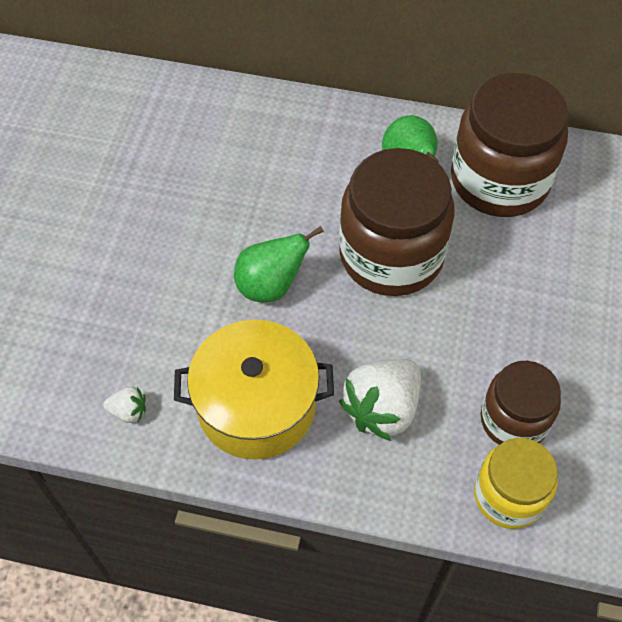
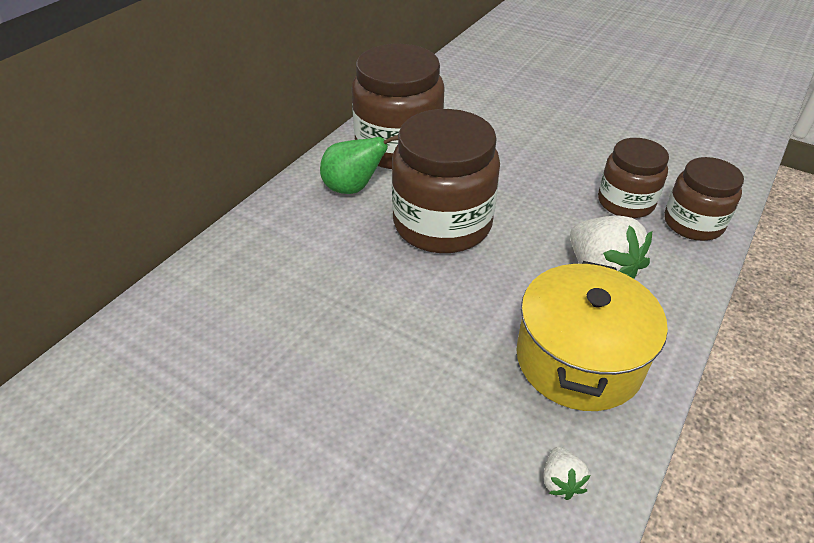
camera: 70 degrees left, 15 degrees down
(128, 411) = (561, 481): white strawberry -> white strawberry turned 150 degrees clockwise
(271, 286) = (440, 312): green pear -> none
(509, 495) = (693, 223): yellow jar -> brown jar

